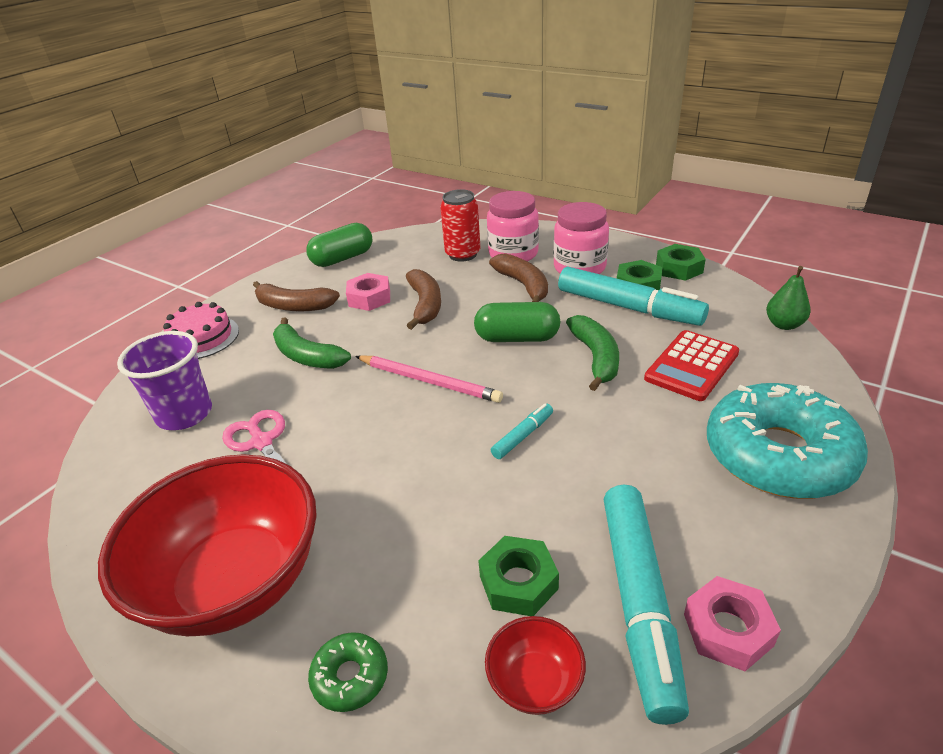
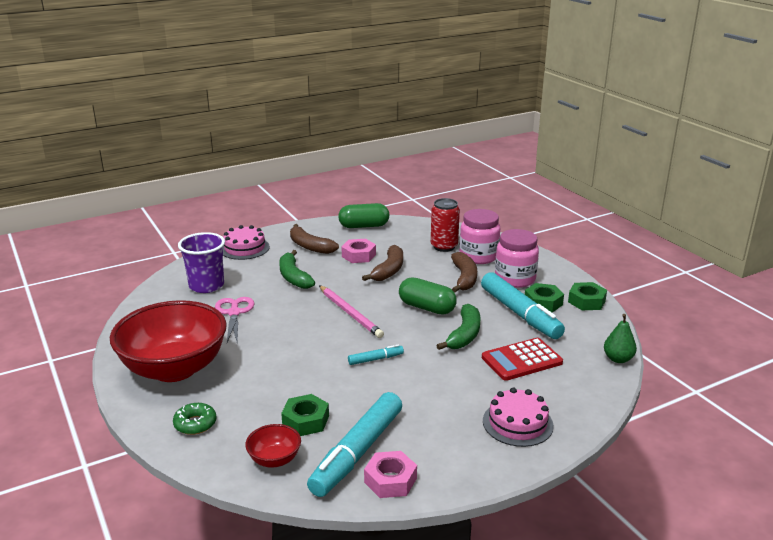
camera: 25 degrees right, 10 degrees down
(778, 455) = (517, 423): turquoise donut -> pink cake

